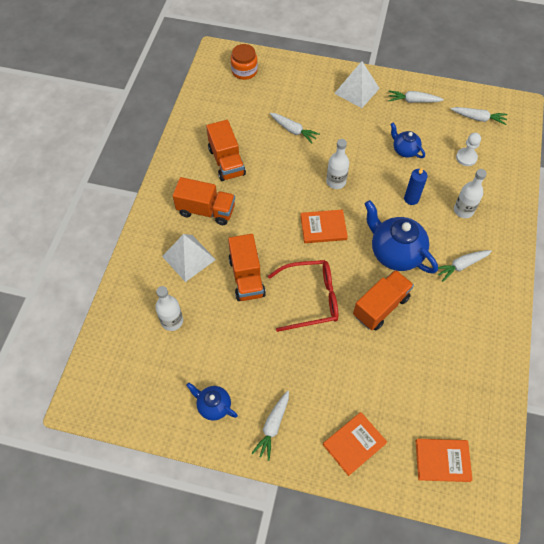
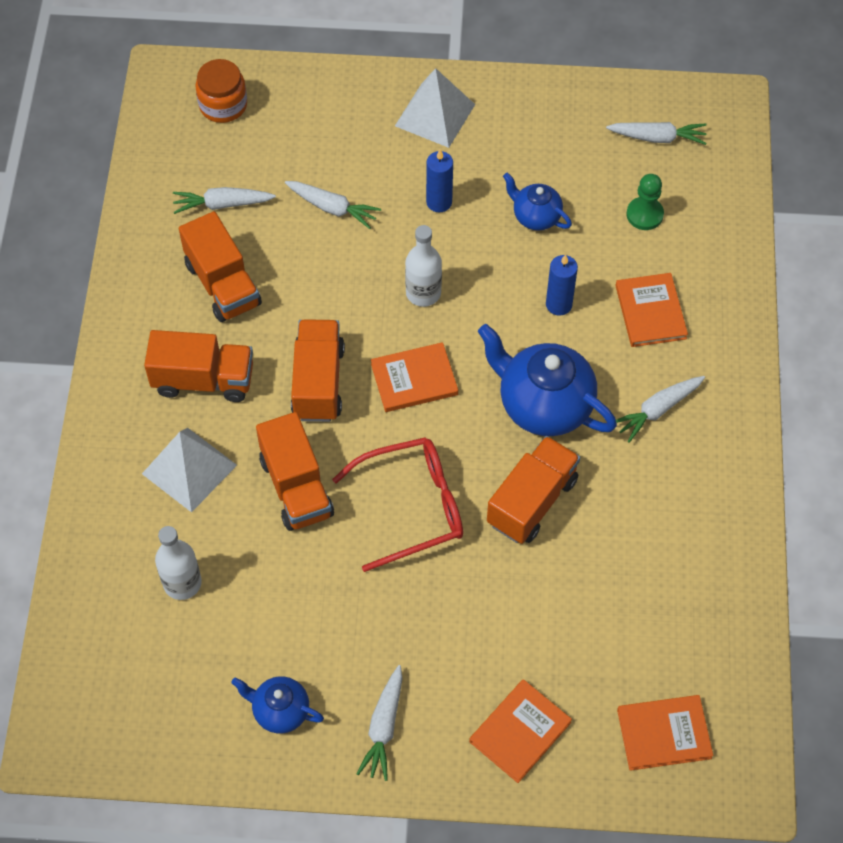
camera: 10 degrees left, 0 degrees up
(269, 221) = (318, 382): none -> orange truck
(352, 135) = (439, 202): none -> blue candle
(413, 101) = (538, 120): white carrot -> white carrot (222, 204)
(463, 210) = (650, 312): white bottle -> orange book
(466, 157) = (644, 214): white pawn -> green pawn

